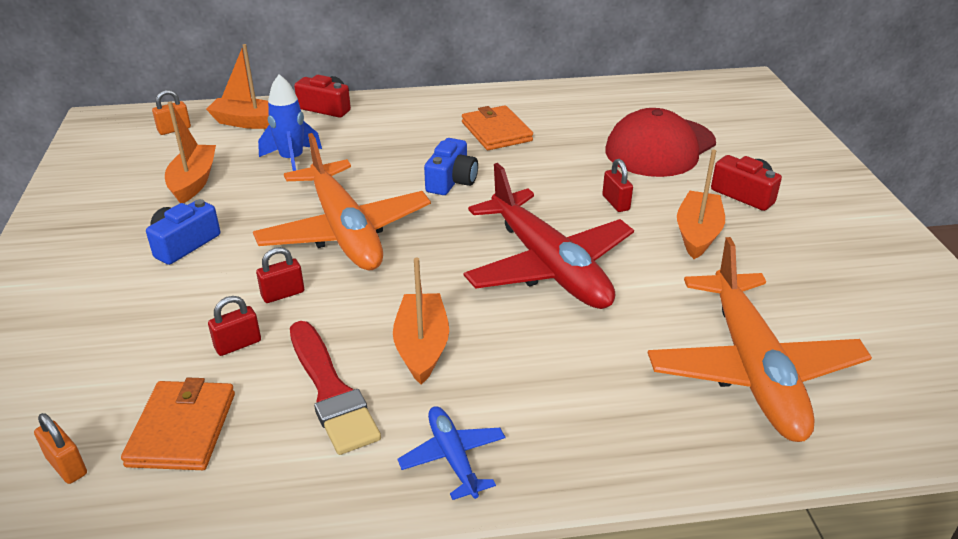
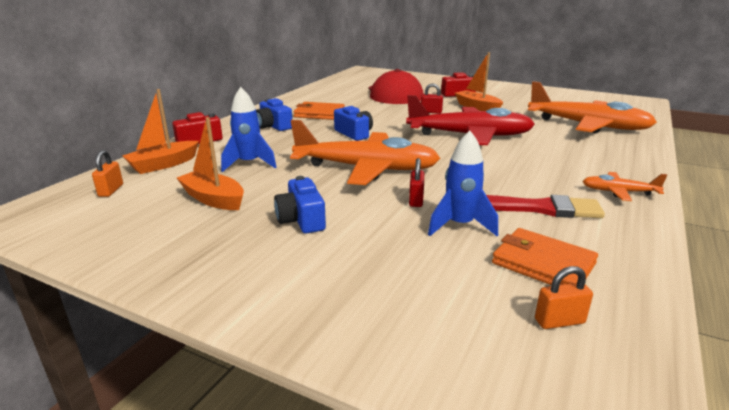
camera: 55 degrees left, 10 degrees down
(238, 344) = (460, 225): red padlock -> blue rocket
(416, 124) = (273, 126): none -> blue camera
(422, 346) = (514, 177): orange boat -> none
(453, 458) = (619, 192): blue plane -> orange plane

